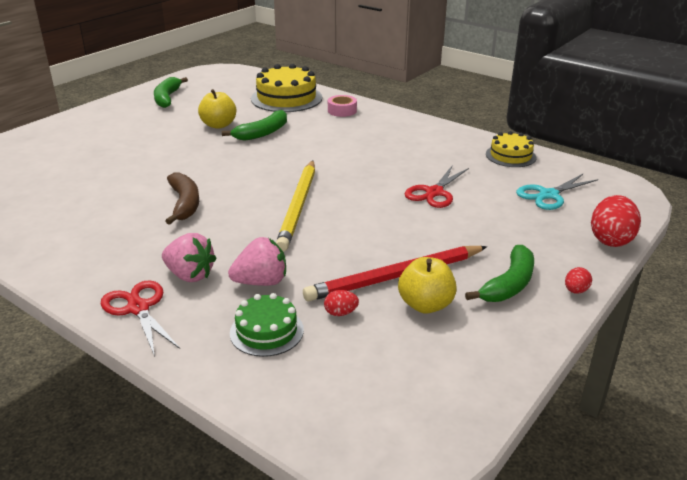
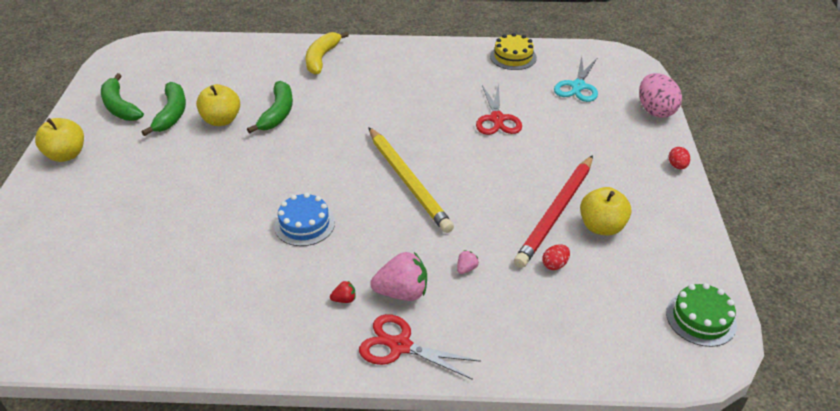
camera: 35 degrees left, 10 degrees up
(100, 113) = (66, 155): none -> yellow apple
(144, 260) = (344, 299): none -> red strawberry
(184, 204) = (304, 224): brown banana -> blue cake
(261, 282) = (466, 269): pink strawberry -> pink strawberry, size x0.45
(266, 331) = (522, 309): green cake -> green cake (701, 319)
(286, 98) = (250, 62): yellow cake -> none
(342, 111) = (322, 58): pink tape -> yellow banana
(509, 284) = (634, 181): green banana -> green banana (172, 114)
(610, 239) = (655, 111): red egg -> pink egg

